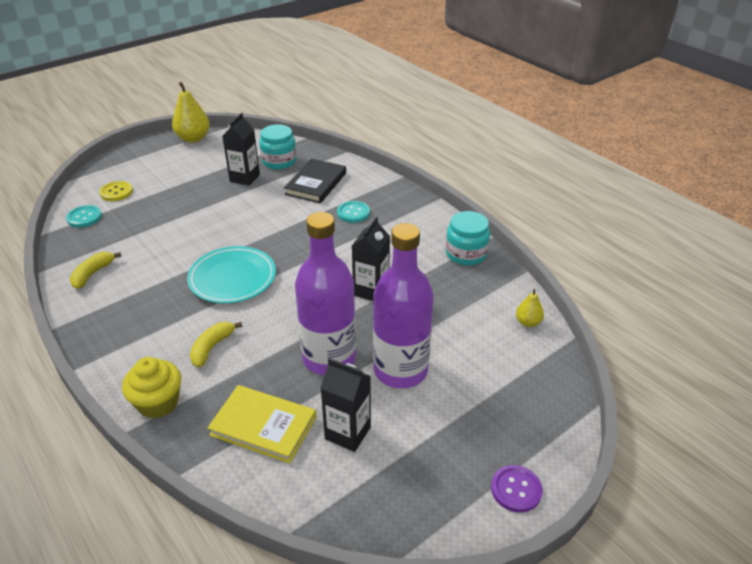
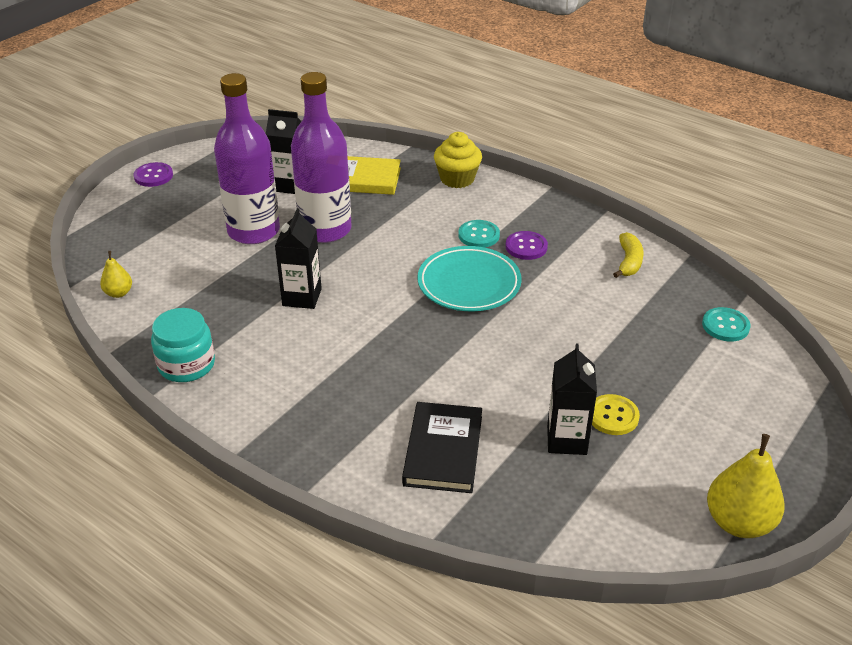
camera: 165 degrees right, 0 degrees up
(116, 192) = (732, 373): yellow button -> yellow button (613, 416)
(160, 303) = (526, 247): none -> purple button
(212, 347) = (442, 220): yellow banana -> none
(279, 161) = (535, 492): turquoise jar -> none
(353, 213) = (360, 403): turquoise button -> turquoise button (479, 235)

